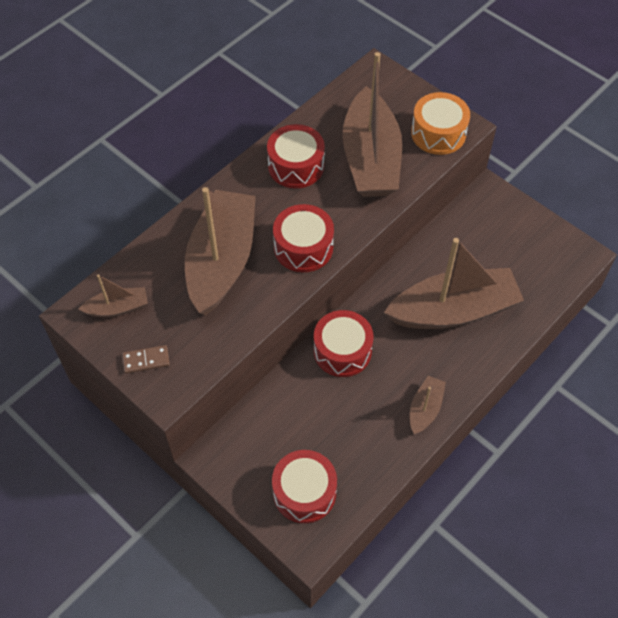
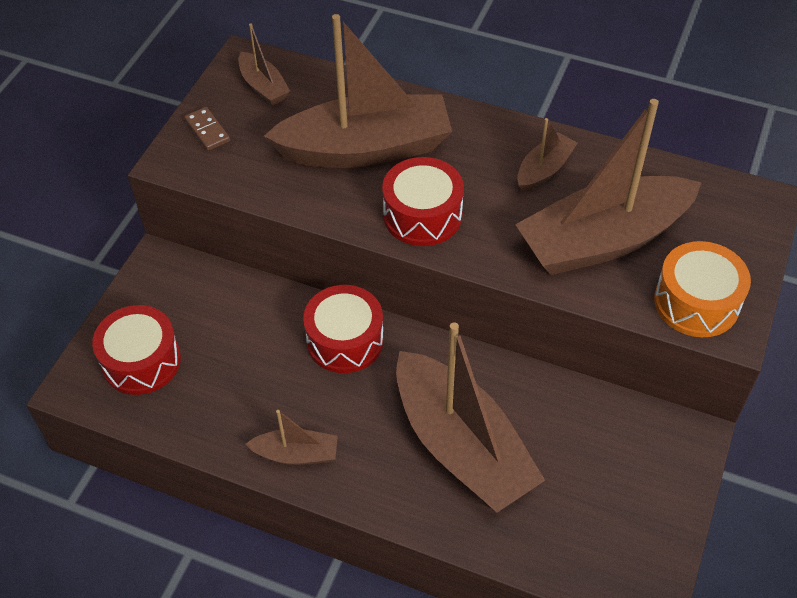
camera: 70 degrees right, 5 degrees down
(296, 166) = (544, 170): red drum -> brown boat

